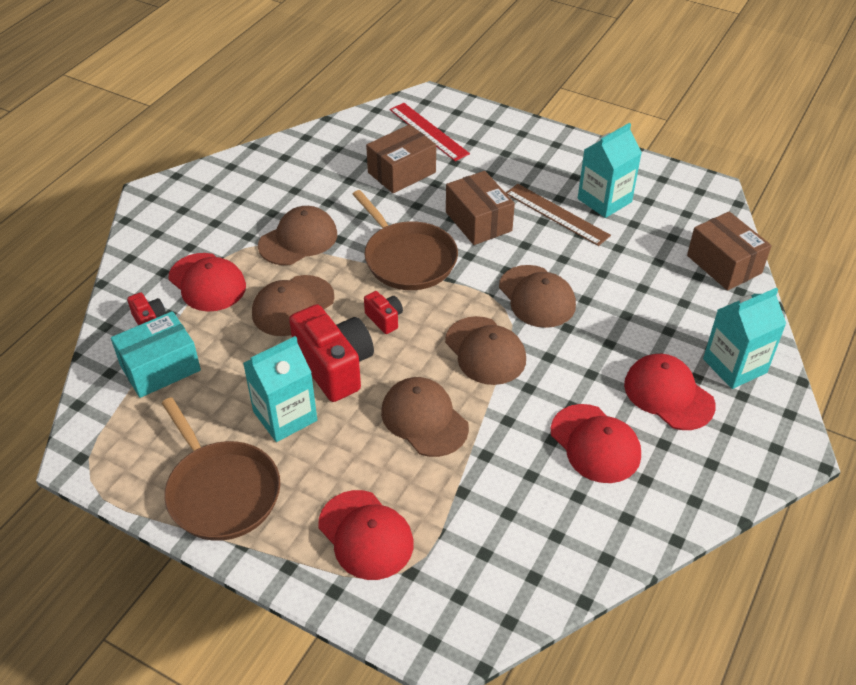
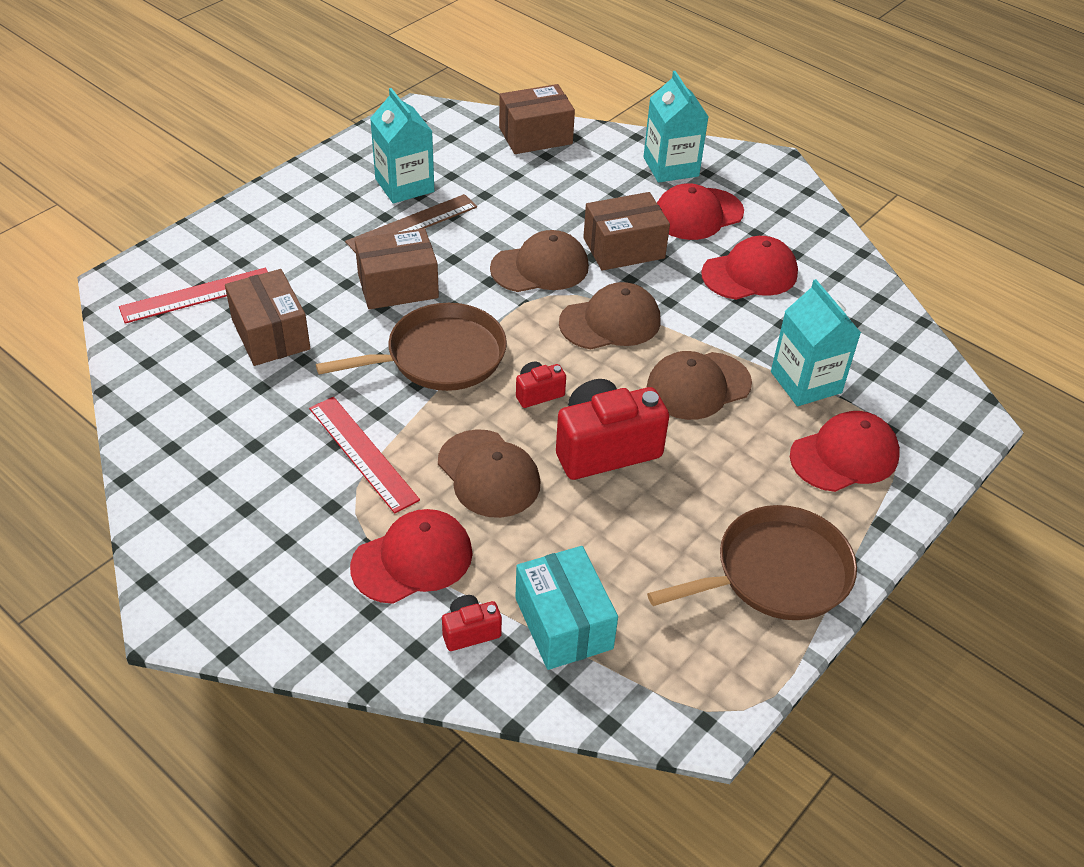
camera: 80 degrees left, 0 degrees up
(285, 416) = (672, 502): turquoise carton -> turquoise carton (806, 382)
(298, 240) = (362, 453): brown cap -> red ruler
(589, 347) = (624, 248): none -> brown box

